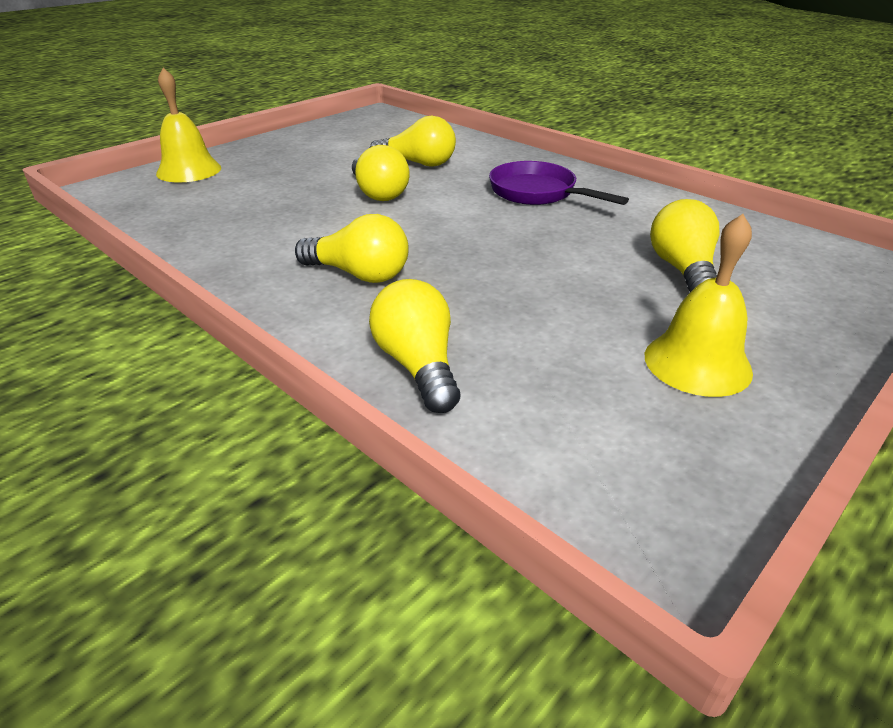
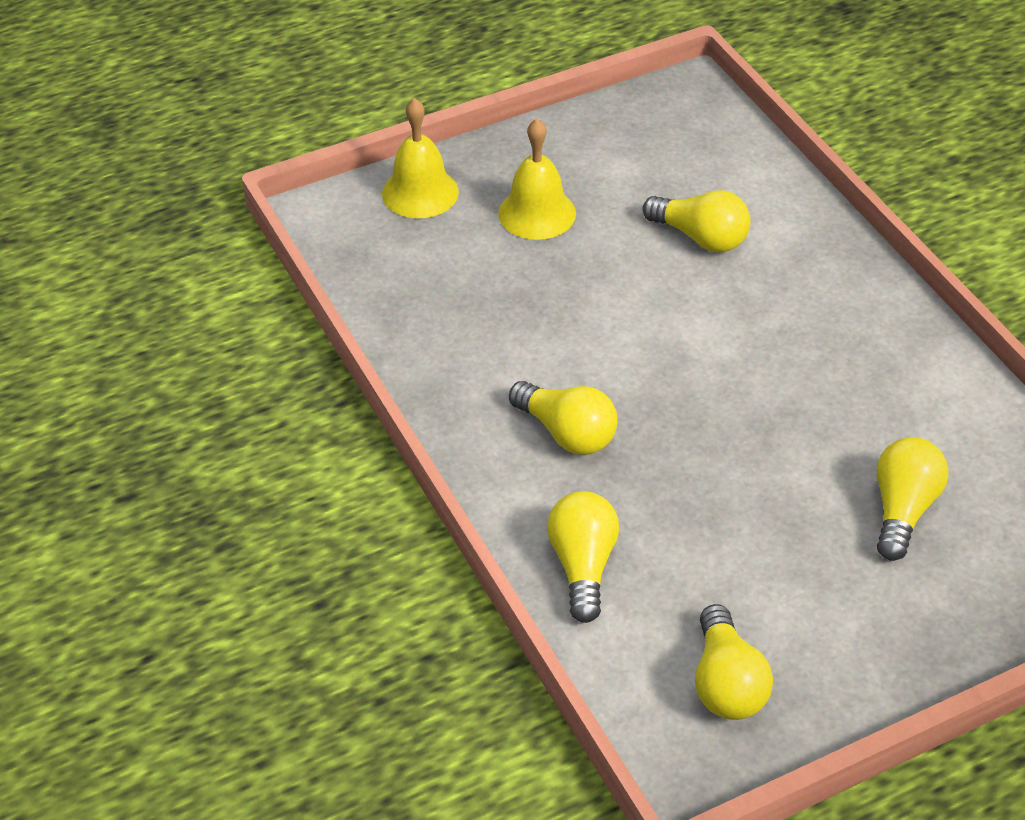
camera: 20 degrees right, 10 degrees up
(378, 193) = (630, 292): yellow light bulb -> yellow light bulb (726, 683)
(537, 193) = (821, 336): purple pan -> none
(697, 363) = (830, 629): yellow bell -> yellow bell (537, 213)

